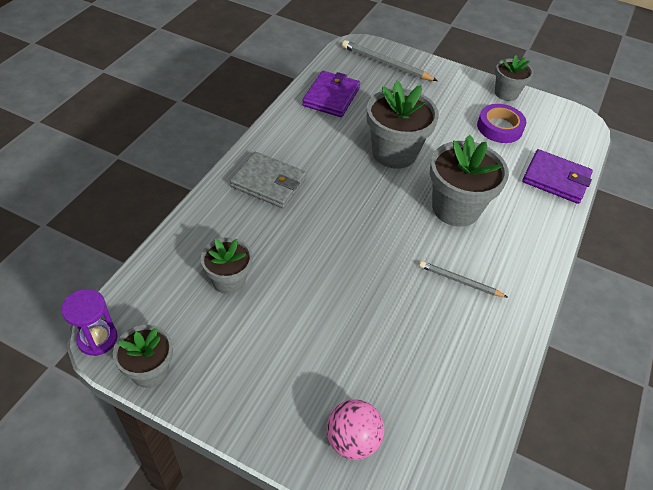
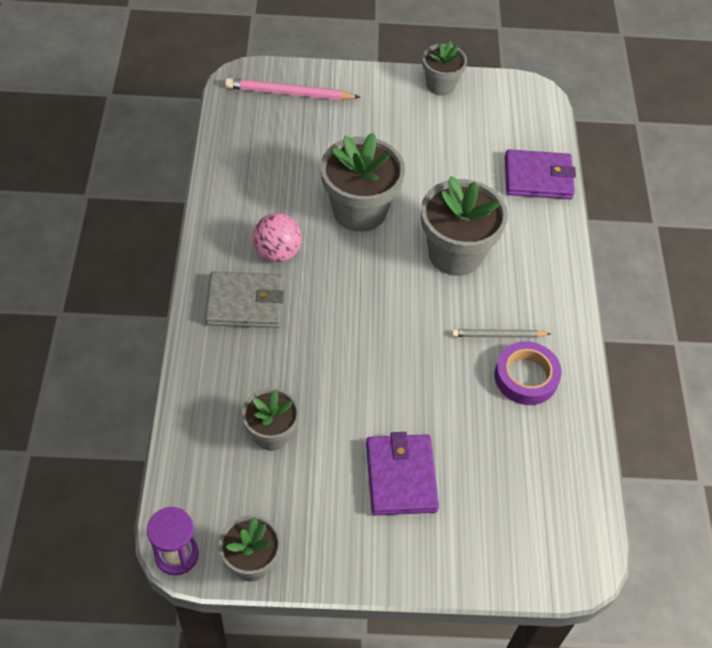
camera: 25 degrees left, 5 degrees up
(331, 97) = (251, 163): purple wallet -> purple wallet (401, 477)
(352, 440) = (479, 538): pink ball -> pink ball (277, 252)
(386, 64) = (289, 93): grey pencil -> pink pencil
(499, 127) = (454, 134): purple tape -> purple tape (526, 377)

